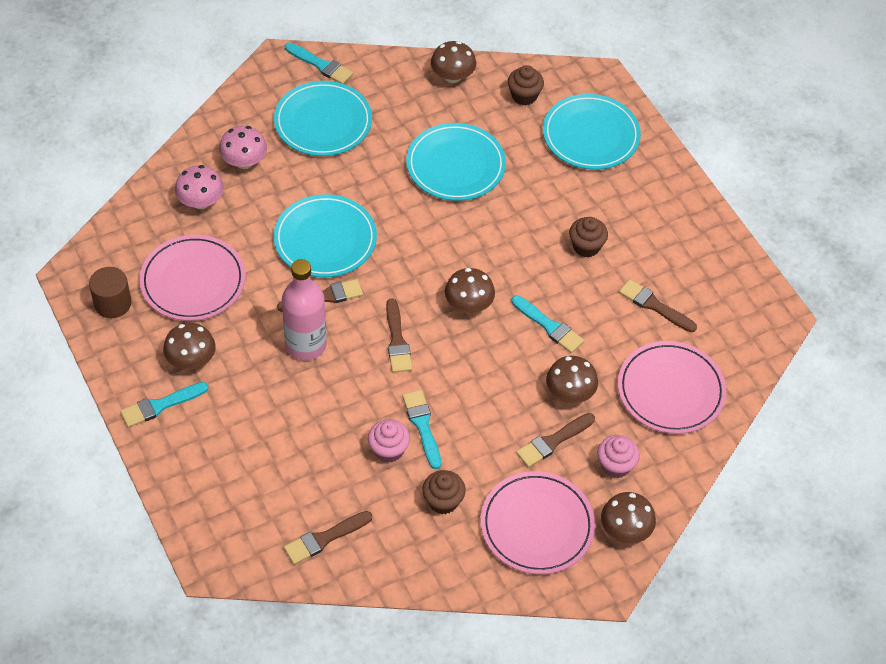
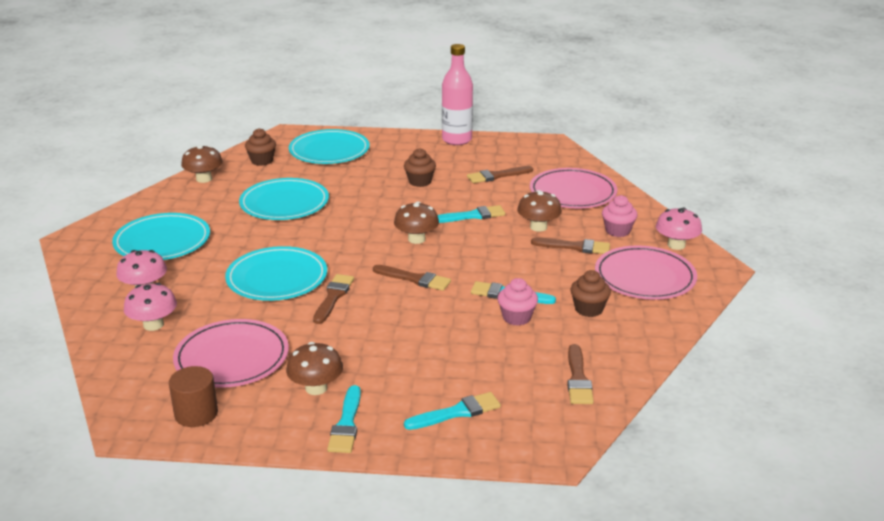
camera: 55 degrees left, 25 degrees down
(306, 345) = (370, 322): pink bottle -> pink bottle (457, 140)
(321, 65) = (107, 224): turquoise brush -> turquoise brush (457, 412)
(553, 441) = (575, 247): brown brush -> brown brush turned 75 degrees counterclockwise
(625, 530) = (676, 245): brown mushroom -> pink mushroom

